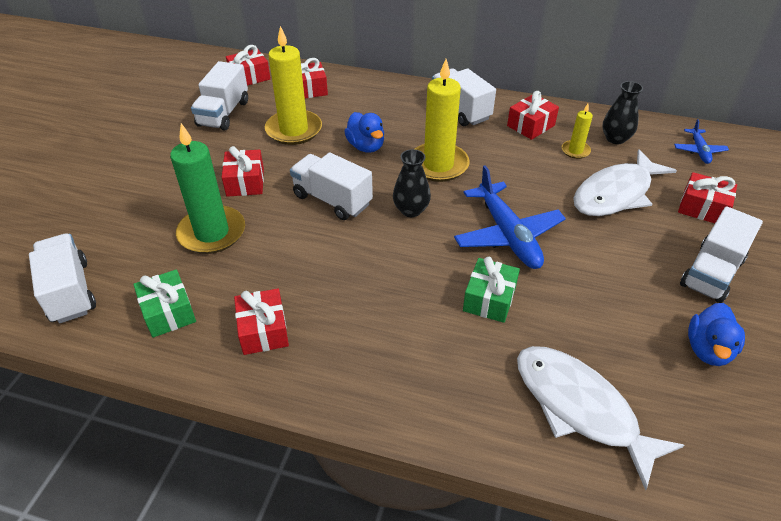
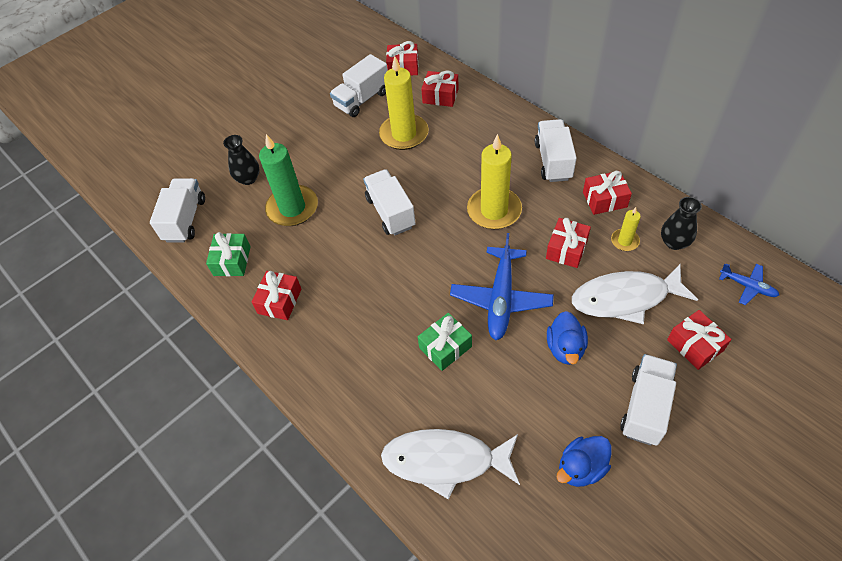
camera: 35 degrees right, 10 degrees up
(245, 182) = (339, 172): red gift -> red gift (566, 249)
(366, 146) = (449, 171): blue duck -> blue duck (565, 348)
(411, 210) = (442, 245): black vase -> black vase (248, 179)
(580, 408) = (445, 461): white fish -> white fish turned 75 degrees counterclockwise
(699, 151) = (747, 286): blue plane -> blue plane turned 90 degrees counterclockwise
(711, 273) = (645, 407): white truck -> white truck turned 135 degrees clockwise

